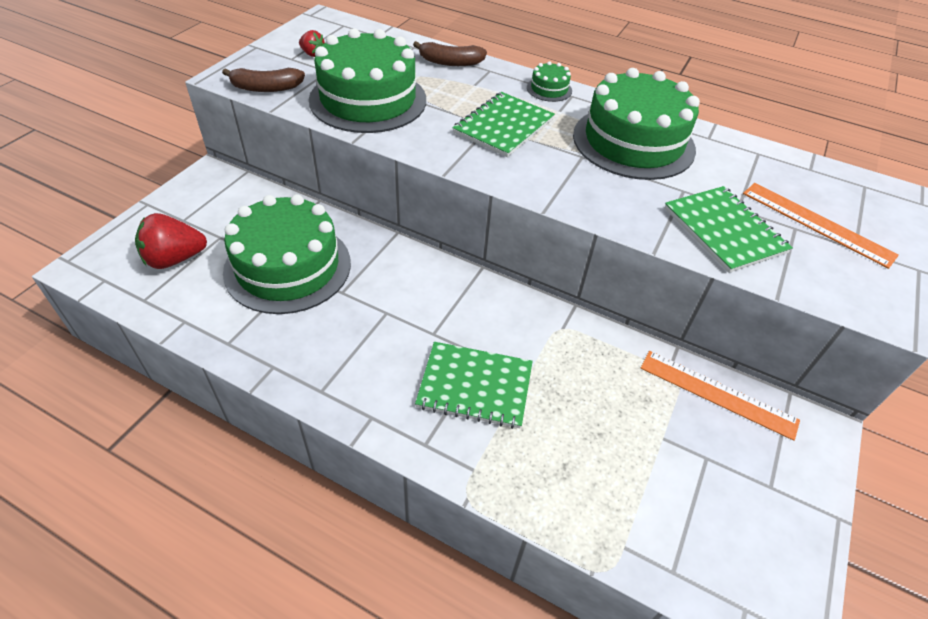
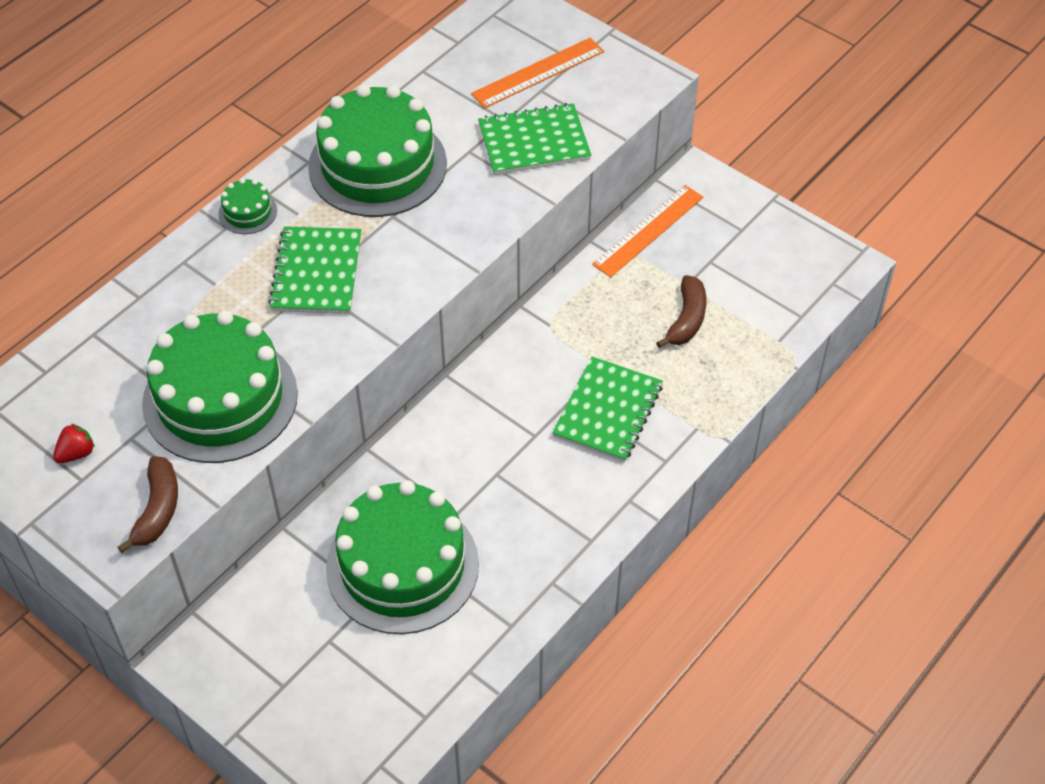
camera: 75 degrees left, 5 degrees up
(175, 259) = (360, 689): red strawberry -> none
(450, 62) = (150, 299): brown banana -> brown banana (686, 319)
(503, 126) = (317, 272): green notebook -> green notebook turned 45 degrees clockwise

